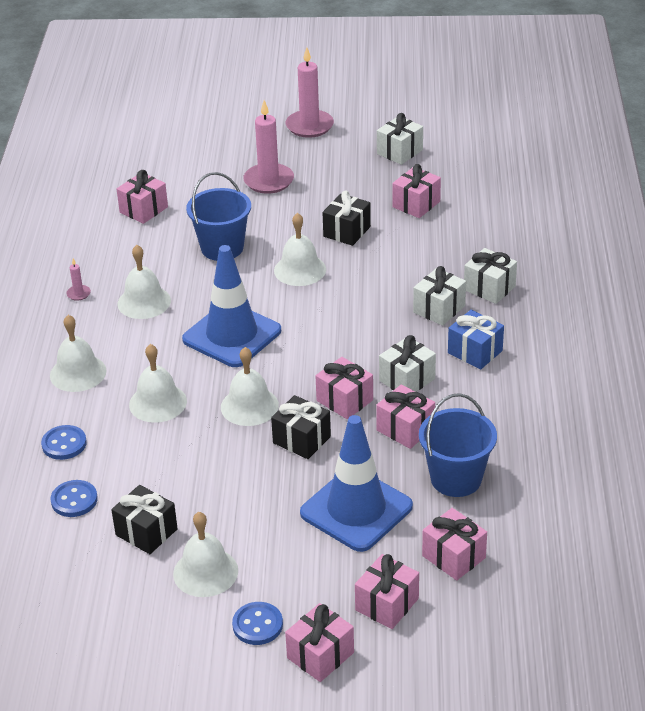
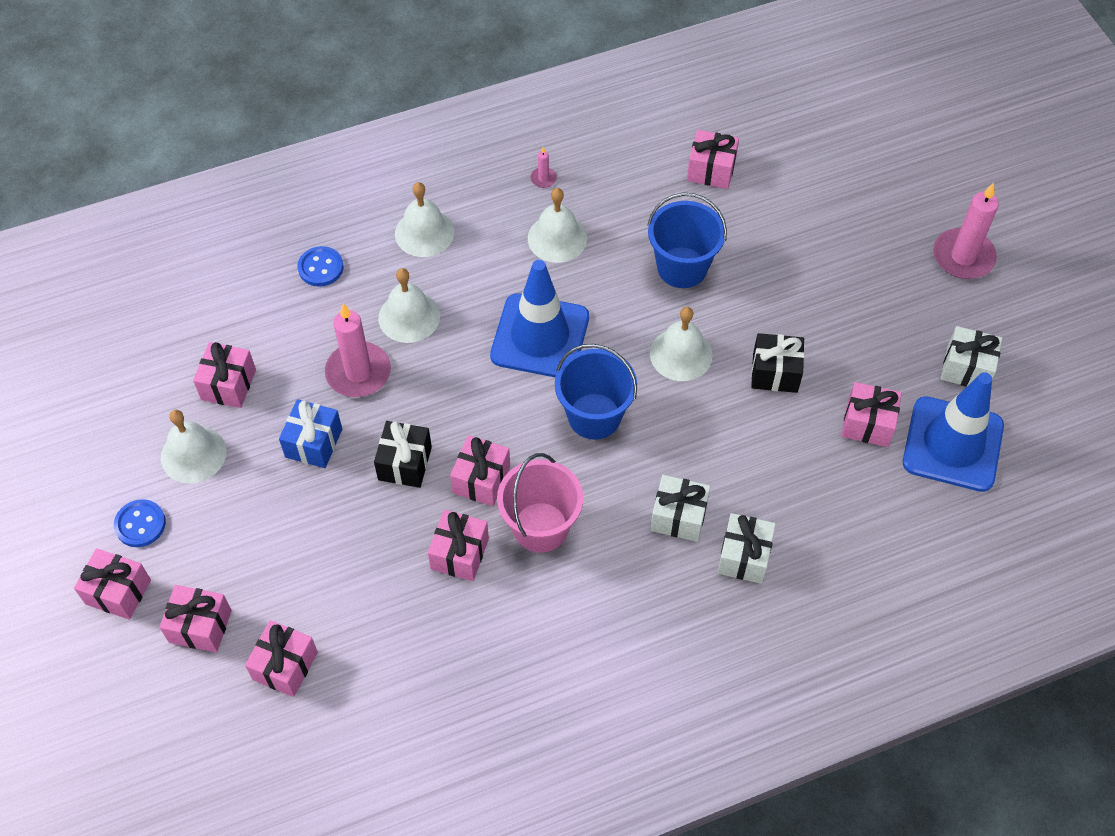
camera: 65 degrees right, 20 degrees up
(74, 500) = (250, 309): blue button -> none
(146, 532) = (228, 385): black gift -> pink gift
(249, 406) = (437, 397): white bell -> none
(269, 181) = (829, 260): pink candle -> pink candle (358, 372)
(356, 510) = (321, 551): blue traffic cone -> blue traffic cone (952, 444)
(407, 380) = (540, 527): white gift -> pink bucket
(456, 478) = (401, 629): blue bucket -> blue bucket (594, 416)
(475, 352) = (619, 579): blue gift -> blue gift (314, 443)

